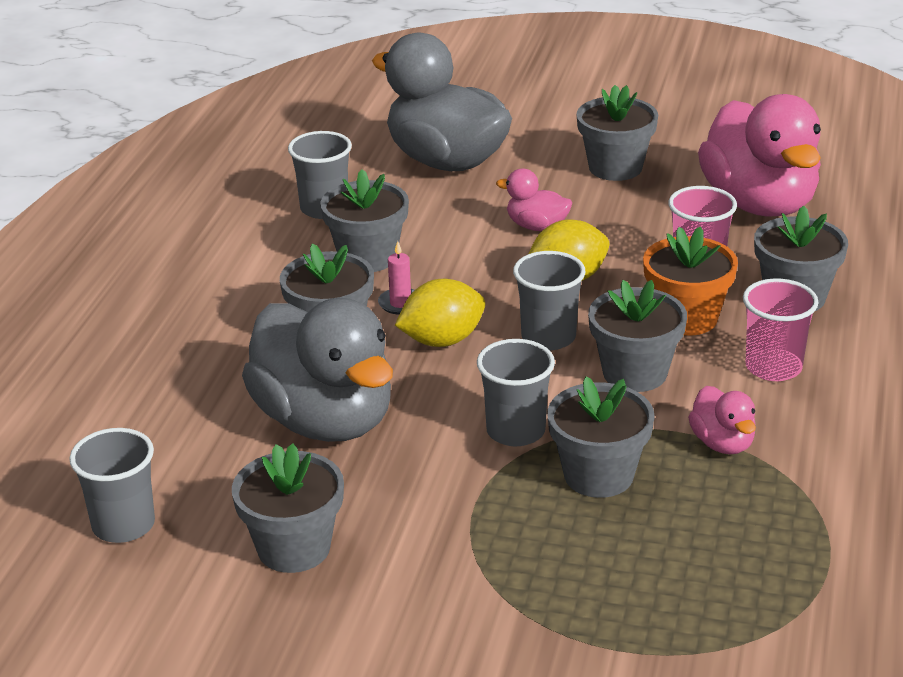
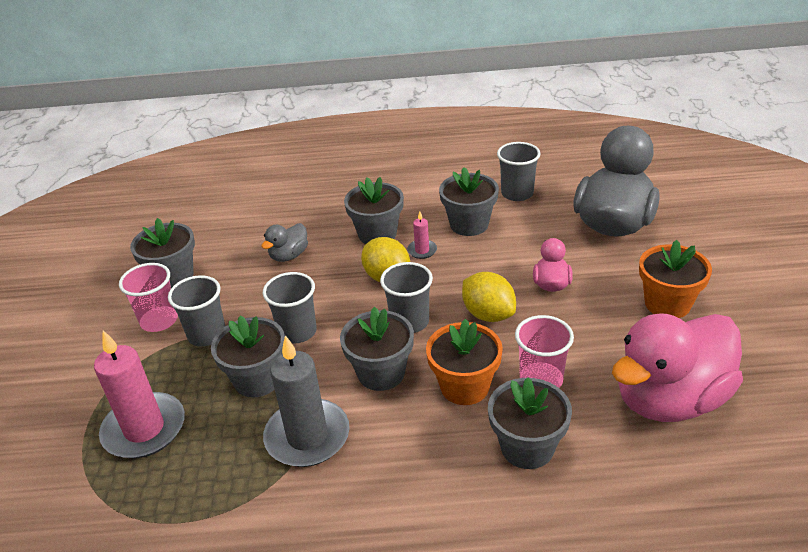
camera: 75 degrees right, 5 degrees up
(123, 525) = (187, 219): grey cup -> grey cup (207, 334)
(325, 421) = (289, 255): grey duck -> grey duck, size x0.45
(615, 167) = (667, 304): grey flower pot -> orange flower pot
(652, 588) = (144, 429): none -> pink candle
(722, 443) = (307, 436): pink duck -> grey candle
(773, 367) = (416, 450): pink cup -> pink cup (159, 321)

